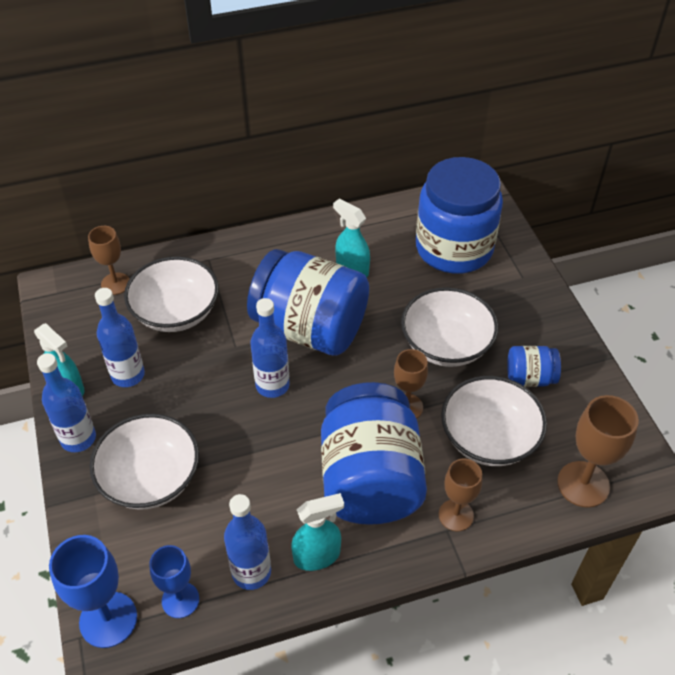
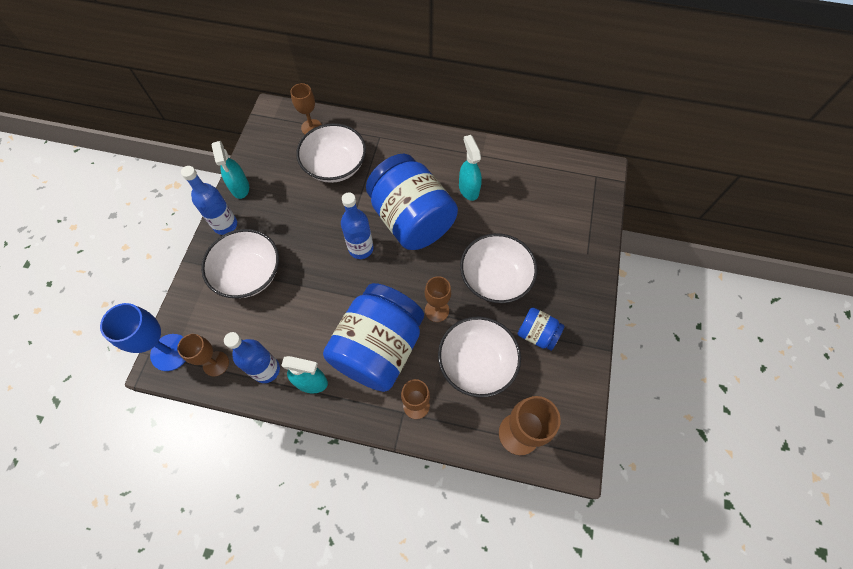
camera: 30 degrees right, 15 degrees up
(128, 375) = (279, 196): blue bottle -> none
(180, 600) = (216, 363): blue goblet -> brown goblet
(454, 248) = (552, 206): blue jar -> none

